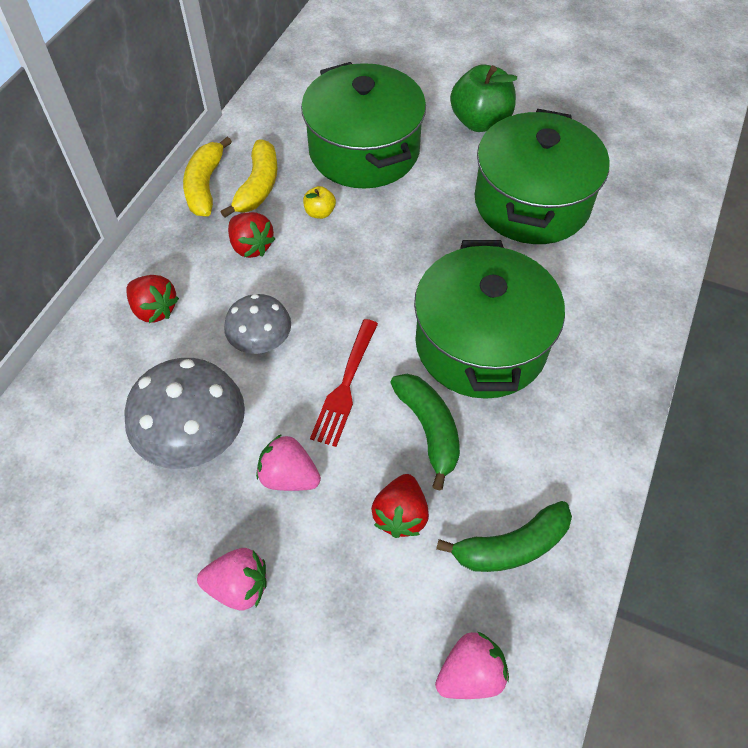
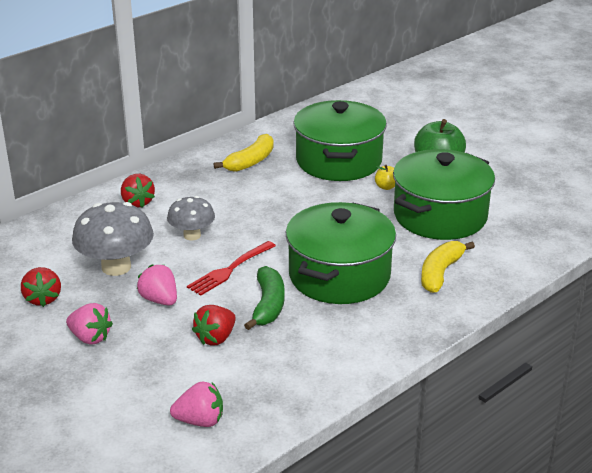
camera: 25 degrees right, 25 degrees down
(205, 186) = (216, 153): yellow banana -> yellow banana (440, 273)
(251, 246) = (222, 189): red strawberry -> red strawberry (43, 299)
(320, 212) = (282, 184): yellow apple -> yellow apple (386, 187)
(511, 546) = (276, 374): green banana -> none

